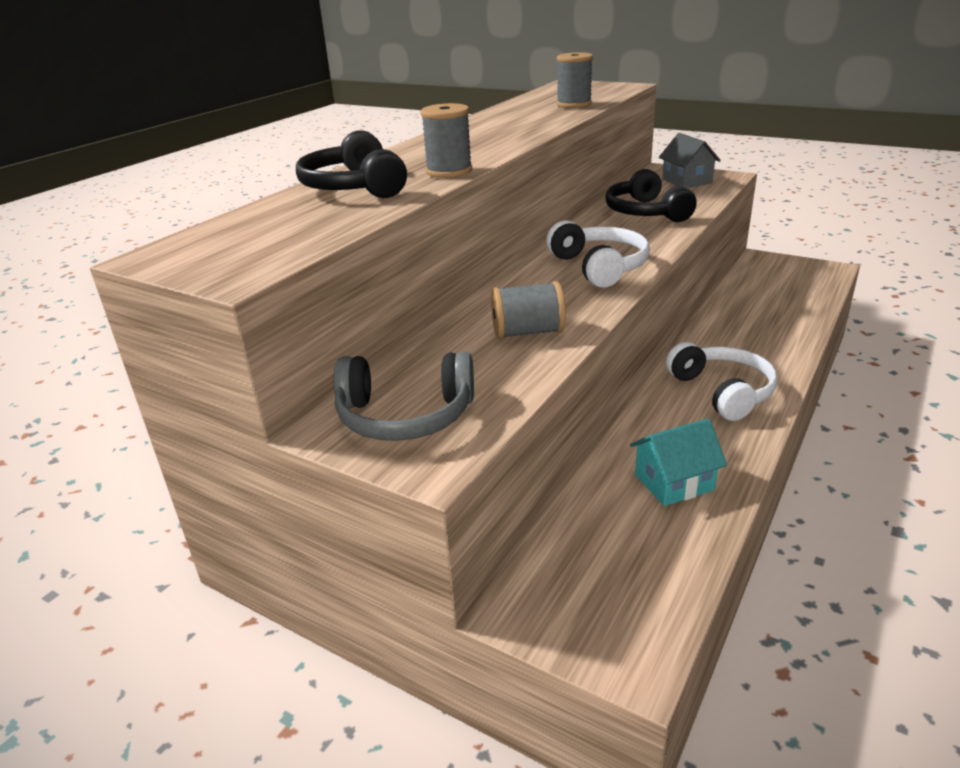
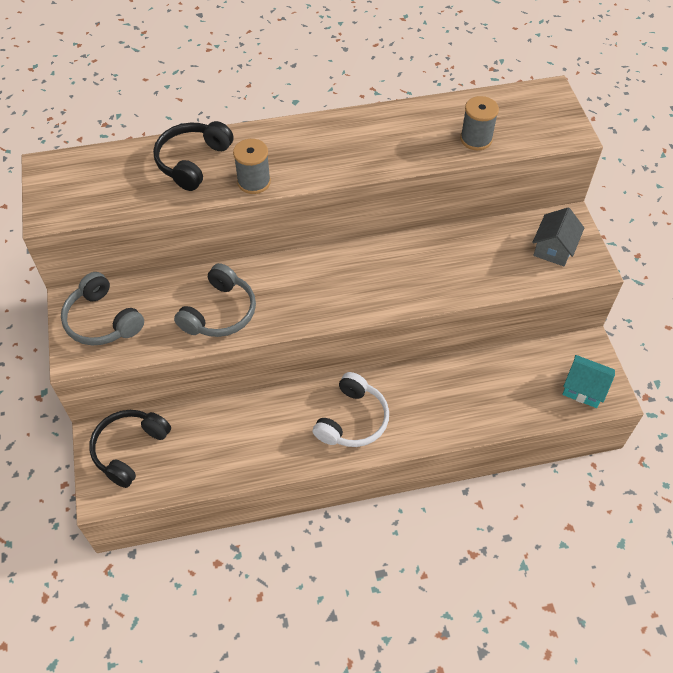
camera: 45 degrees right, 25 degrees up
(527, 332) = (220, 312): grey spool -> grey headphones
(599, 267) = (335, 292): white headphones -> none
(646, 212) = (457, 262): black headphones -> black headphones (130, 449)
(674, 482) = (238, 444): turquoise house -> turquoise house (584, 389)

